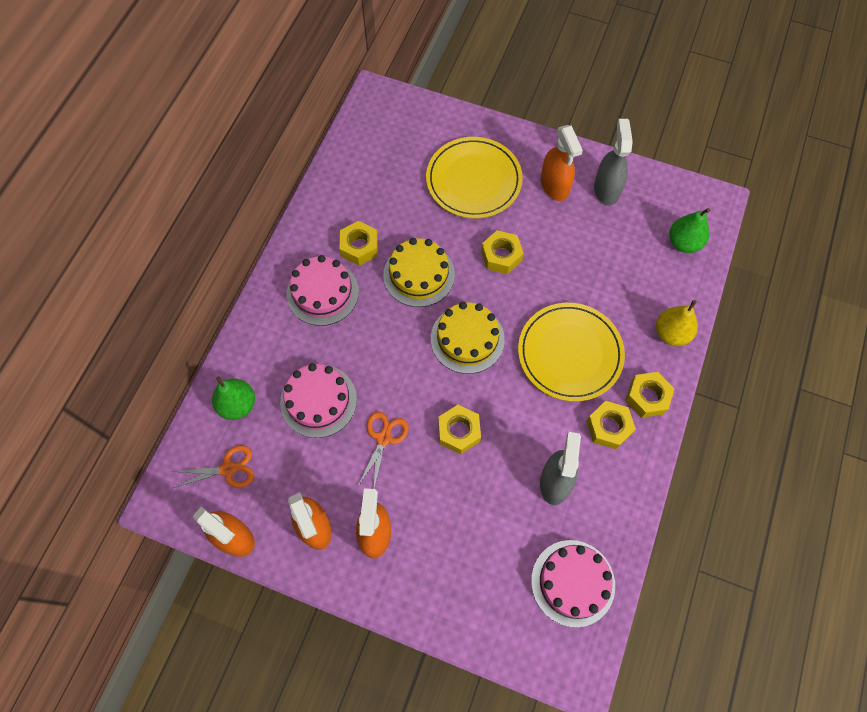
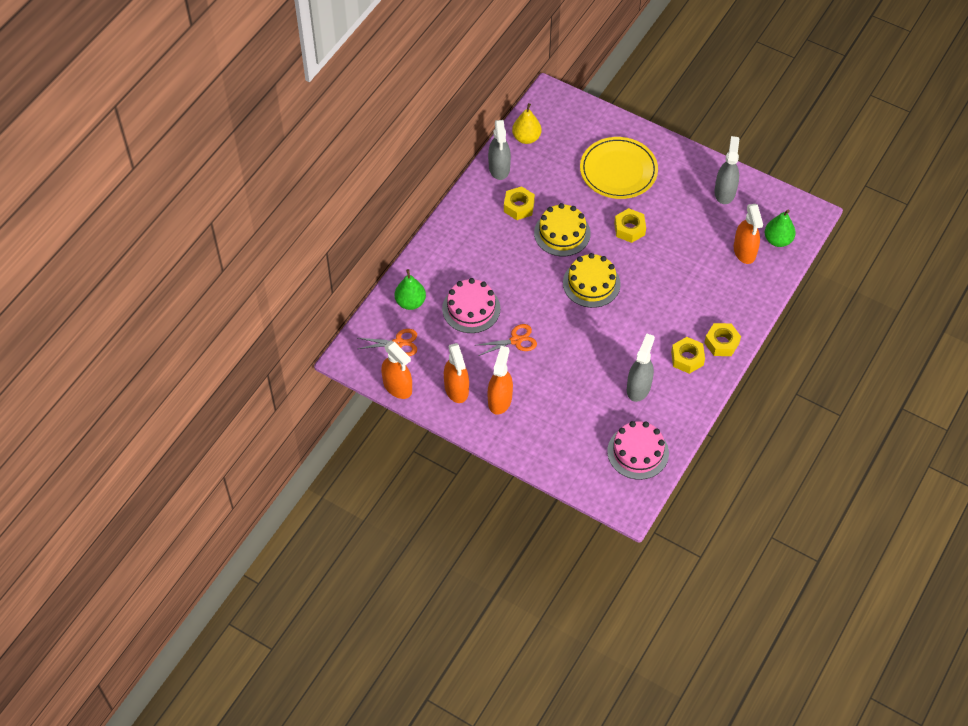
camera: 10 degrees right, 10 degrees down
(322, 292) = (485, 235): pink cake -> none
(327, 199) = (499, 168): none -> grey spray bottle
(383, 438) = (516, 340): orange scissors -> orange scissors turned 45 degrees clockwise
(459, 431) = (573, 344): yellow nut -> none
(554, 186) = (683, 183): orange spray bottle -> orange spray bottle (744, 251)
(570, 353) = (668, 305): yellow plate -> none
(671, 333) = (751, 302): yellow pear -> yellow pear (526, 138)

